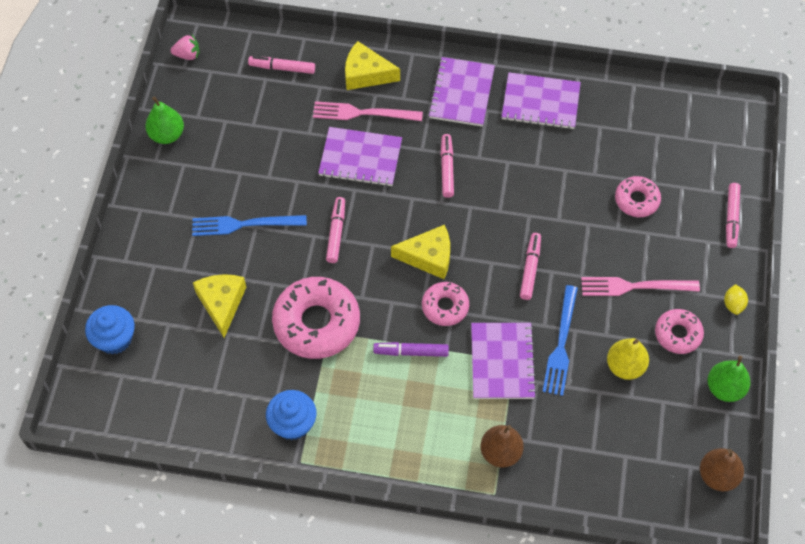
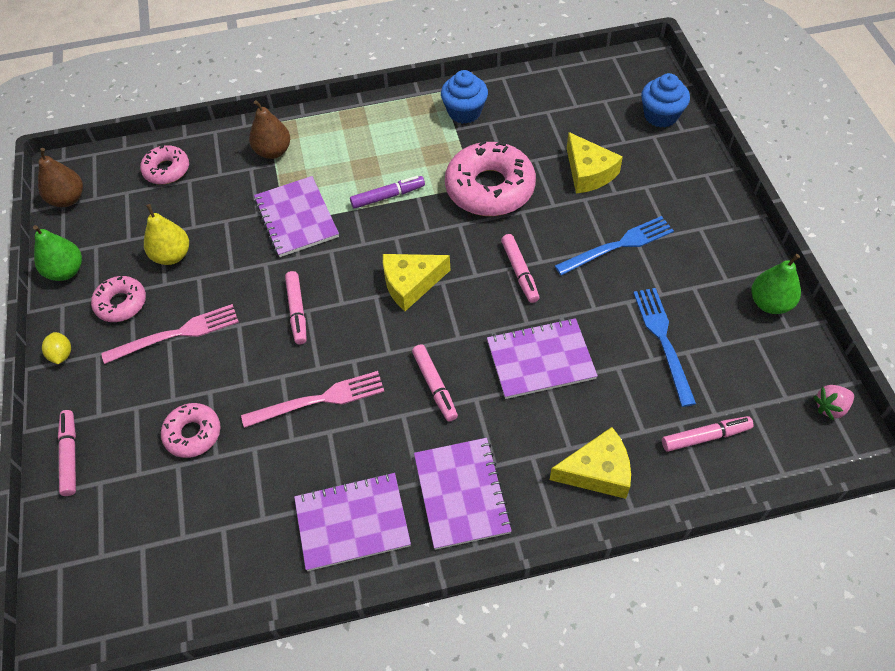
camera: 160 degrees right, 5 degrees down
(363, 113) = (570, 416): pink fork -> pink fork (319, 400)
(445, 307) = (372, 244): pink donut -> pink donut (167, 170)
(561, 344) = (242, 252): blue fork -> blue fork (663, 340)

